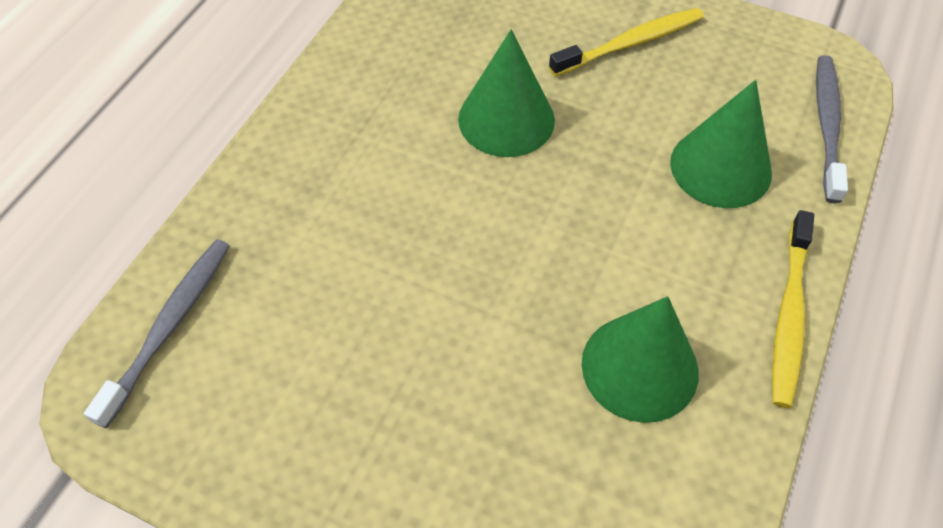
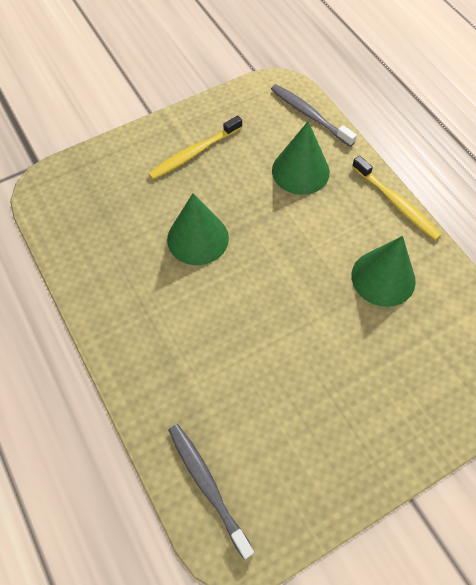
camera: 55 degrees left, 5 degrees up
(630, 43) = (194, 153): yellow toothbrush -> yellow toothbrush turned 135 degrees counterclockwise

